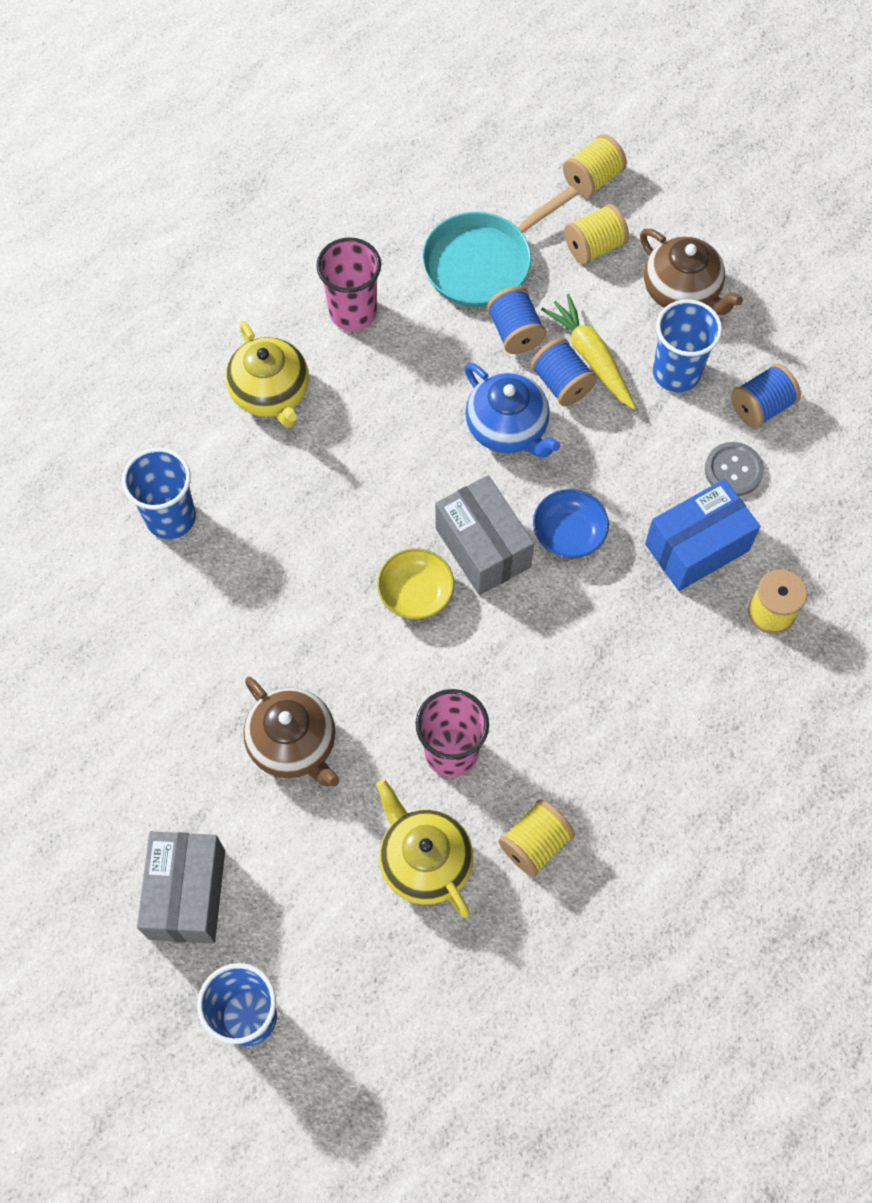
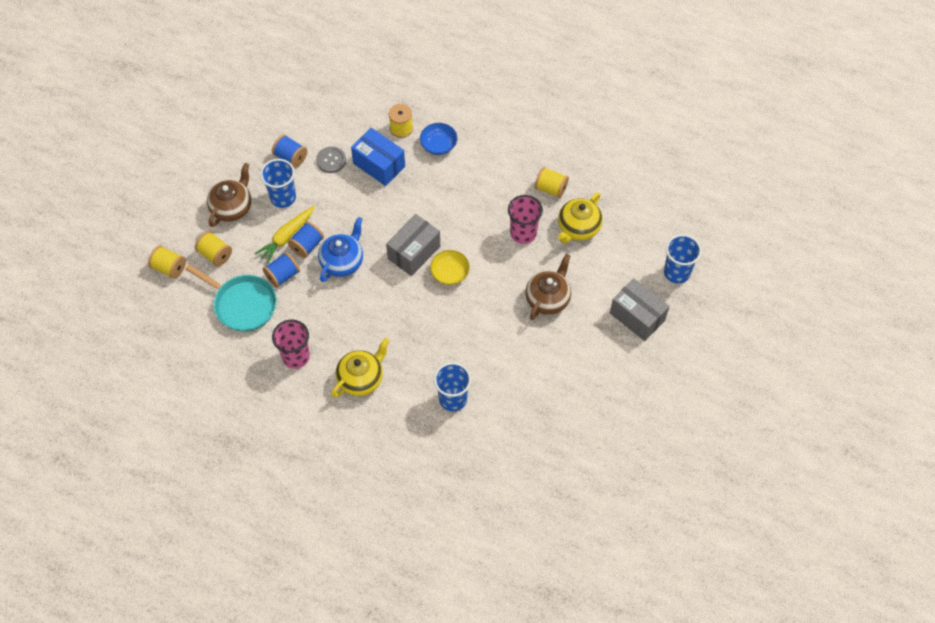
camera: 110 degrees left, 5 degrees down
(187, 894) = (637, 317): grey box -> grey box turned 60 degrees clockwise
(568, 533) = (392, 218): blue bowl -> blue bowl (438, 145)

